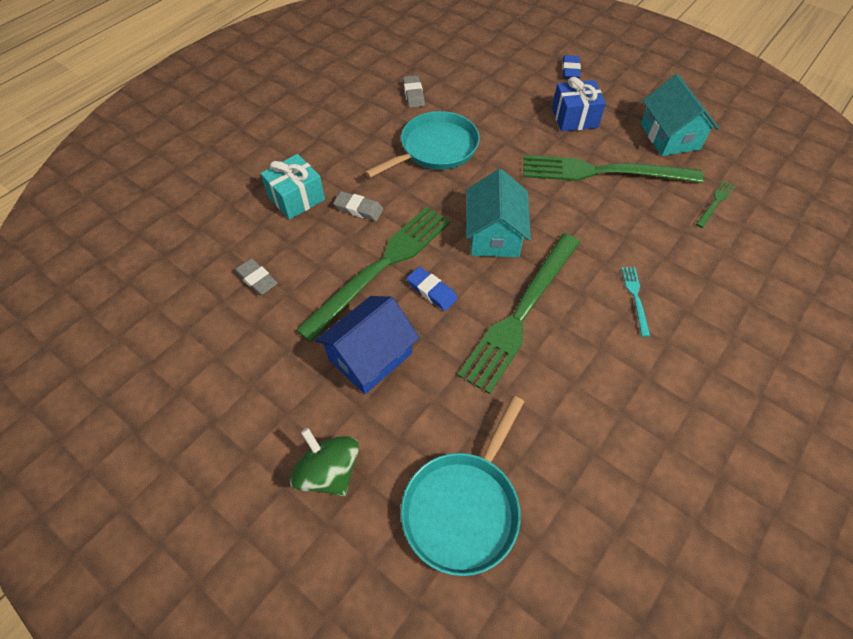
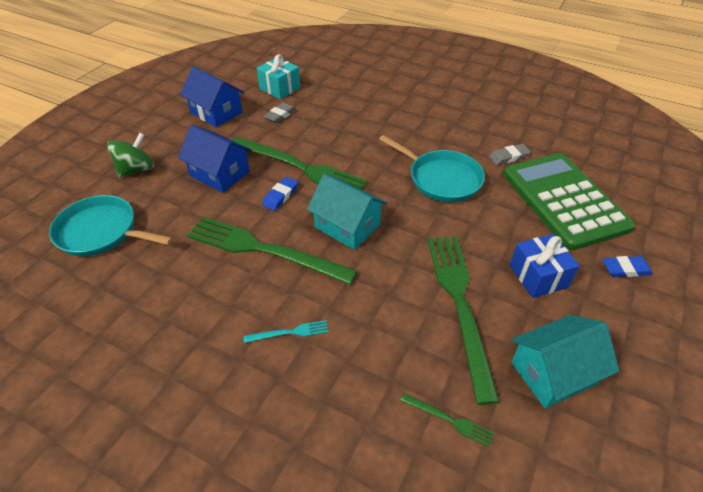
camera: 80 degrees right, 10 degrees down
(214, 360) = (216, 112): none -> blue house
(296, 198) = (358, 117): turquoise gift -> turquoise gift (280, 88)
(358, 209) = (356, 147): grey eraser -> none
(485, 78) = (564, 200): none -> green calculator
(494, 235) = (347, 226): turquoise house -> turquoise house turned 45 degrees clockwise

